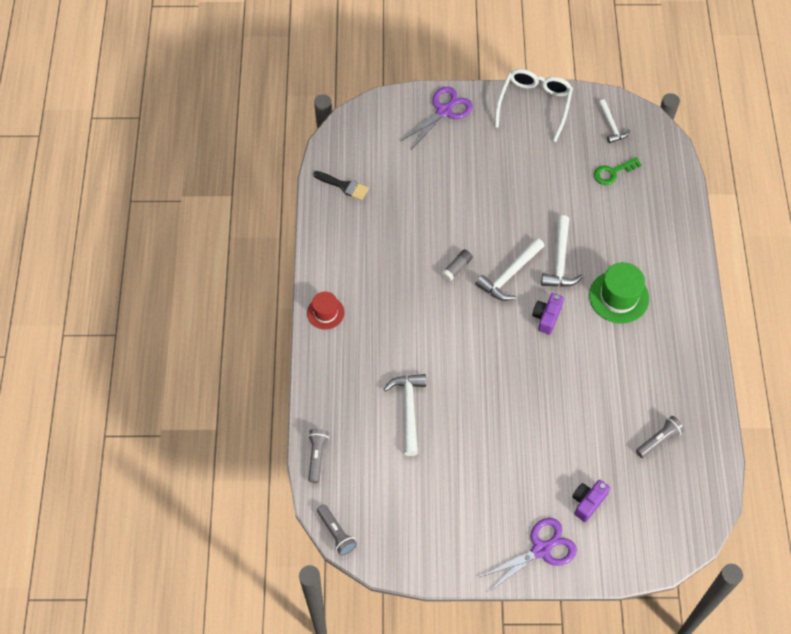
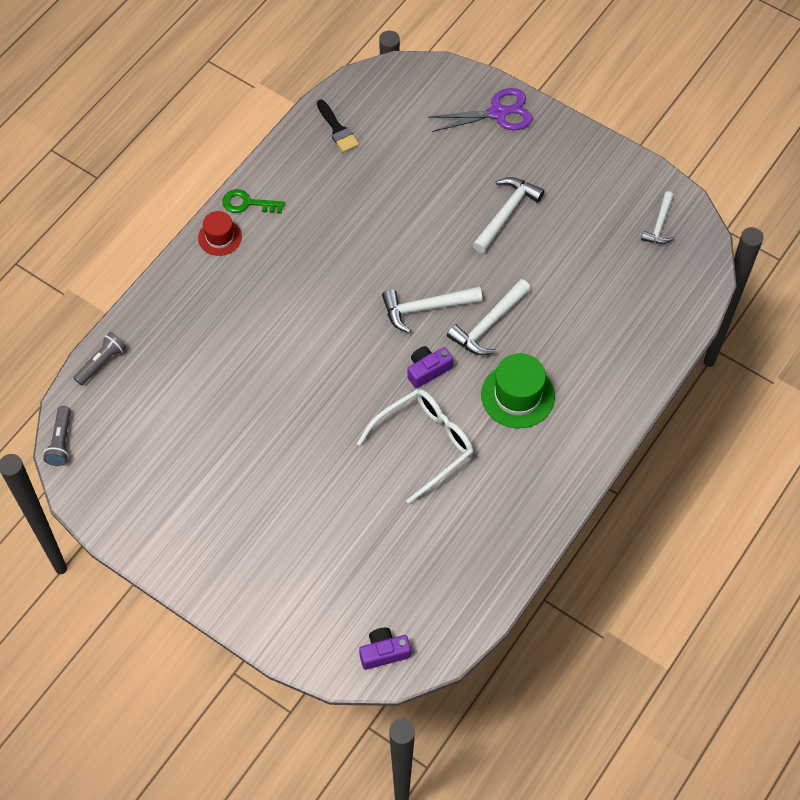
camera: 35 degrees right, 0 degrees up
(408, 410) = (220, 374): white hammer -> white hammer (506, 213)
(456, 268) = (379, 271): grey glue stick -> none
(534, 104) = (596, 158): white glasses -> white glasses (424, 444)
(542, 549) = (234, 581): purple scissors -> none
(588, 502) = (315, 567): purple camera -> purple camera (384, 652)
(613, 172) = (620, 271): green key -> green key (247, 203)
(659, 440) = (436, 556): grey flashlight -> none

